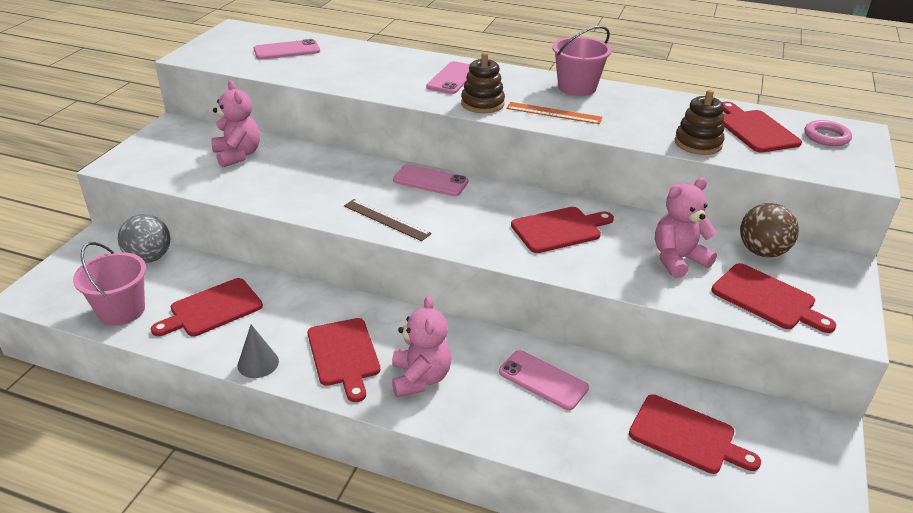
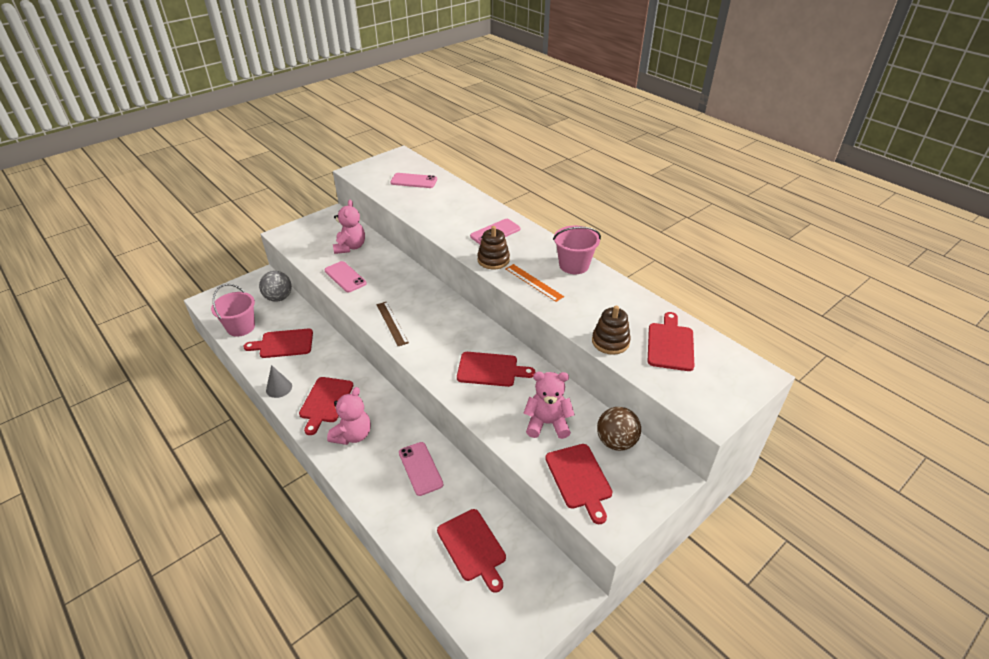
camera: 30 degrees right, 5 degrees up
(430, 181) = (444, 303): pink phone -> pink phone (345, 277)
(826, 137) = (723, 370): pink ring -> none

